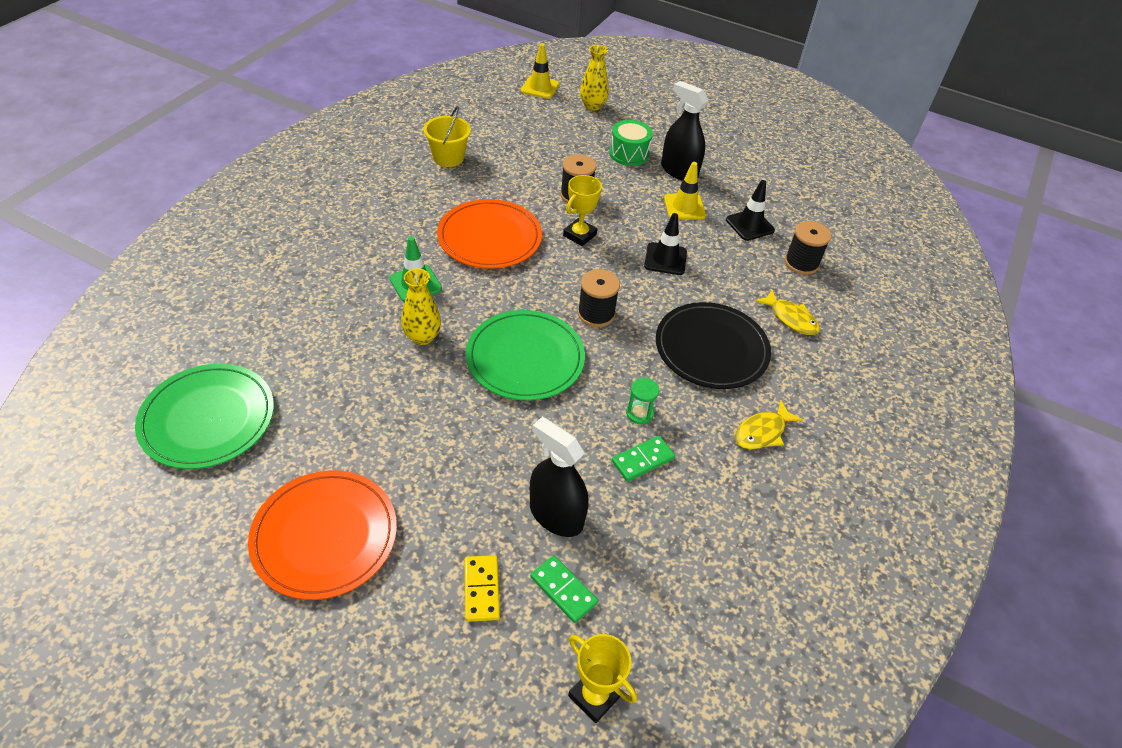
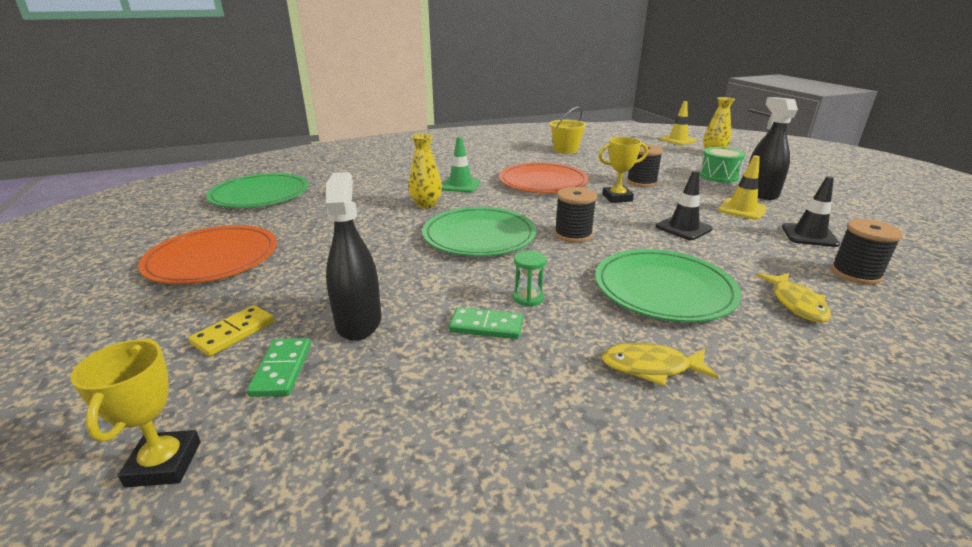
camera: 45 degrees right, 20 degrees down
(711, 348) = (663, 289): black plate -> green plate

